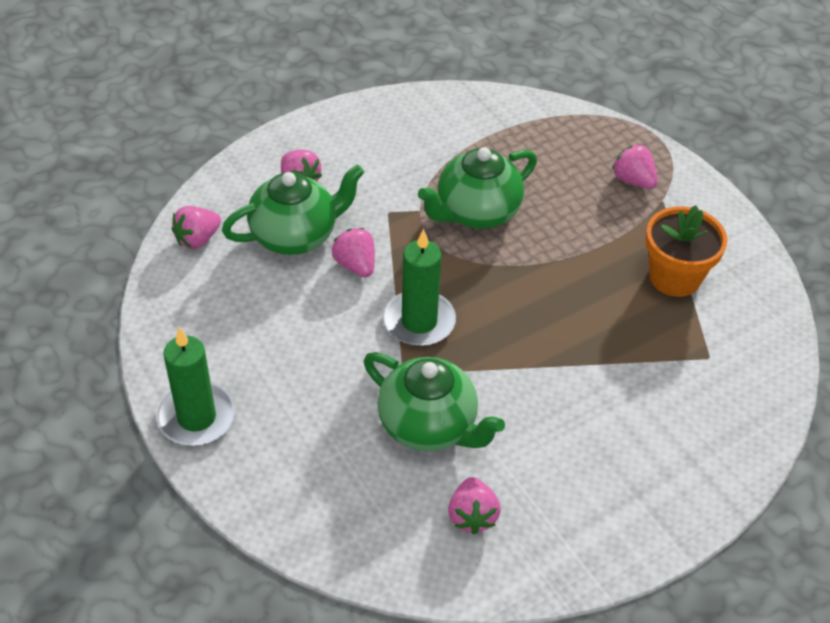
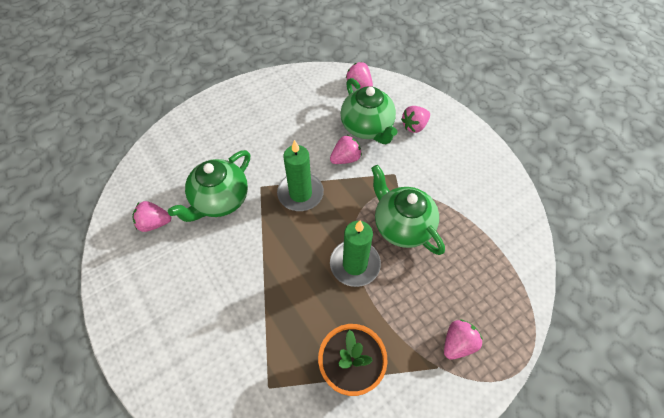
camera: 90 degrees right, 10 degrees up
(196, 417) = (234, 97): green candle -> green candle (355, 264)

